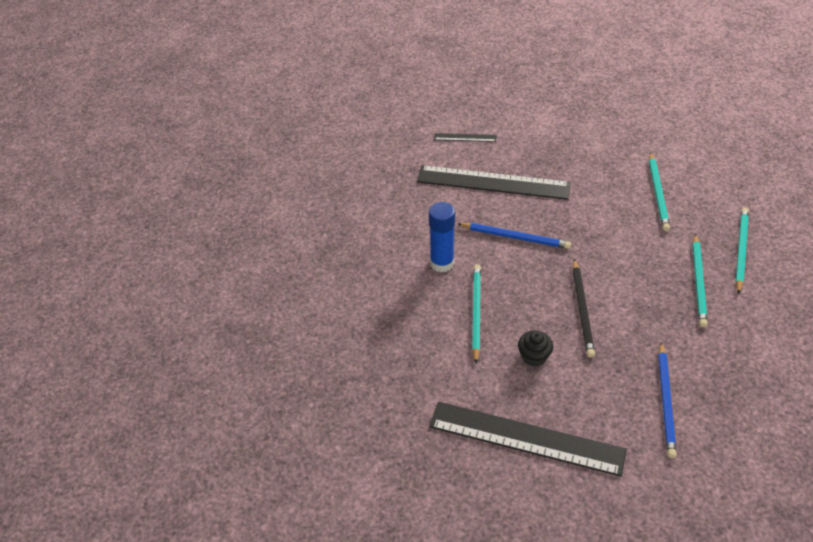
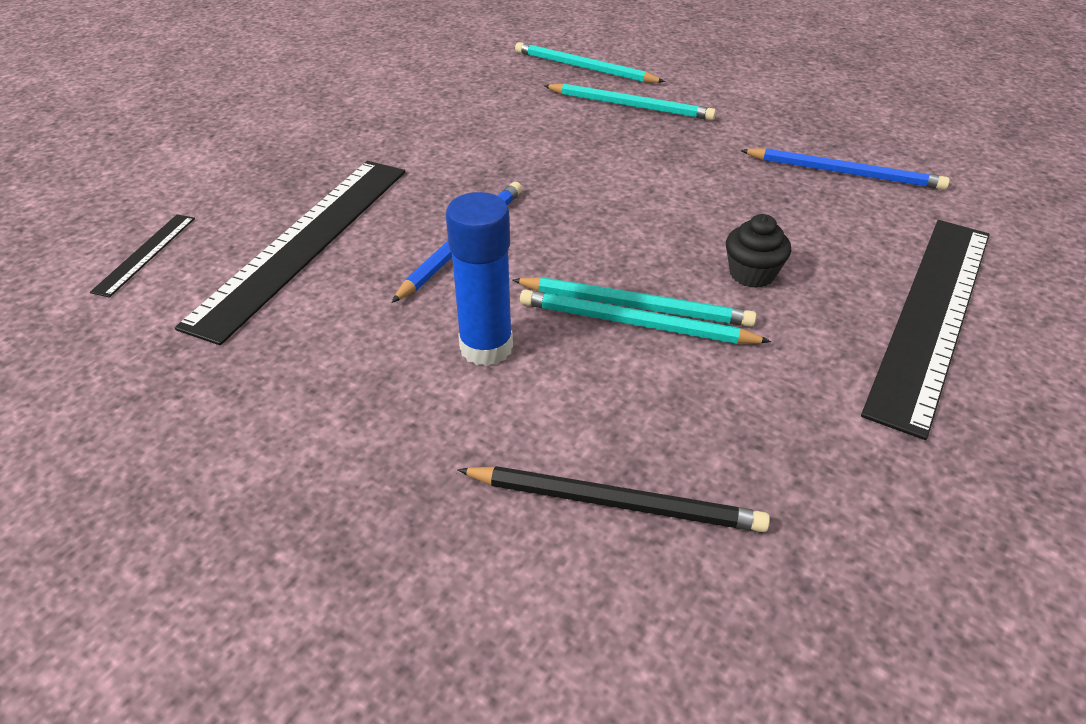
camera: 80 degrees left, 5 degrees down
(582, 310) = (658, 206): black pencil -> black pencil (615, 502)
(658, 193) = (444, 98): turquoise pencil -> turquoise pencil (636, 306)

